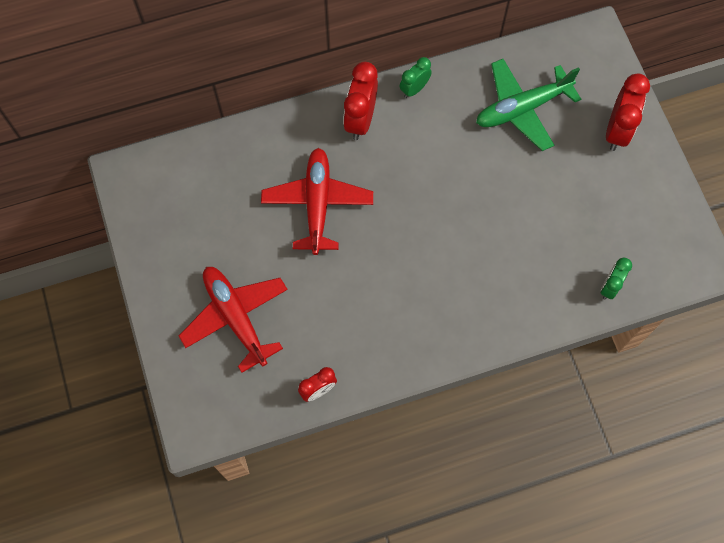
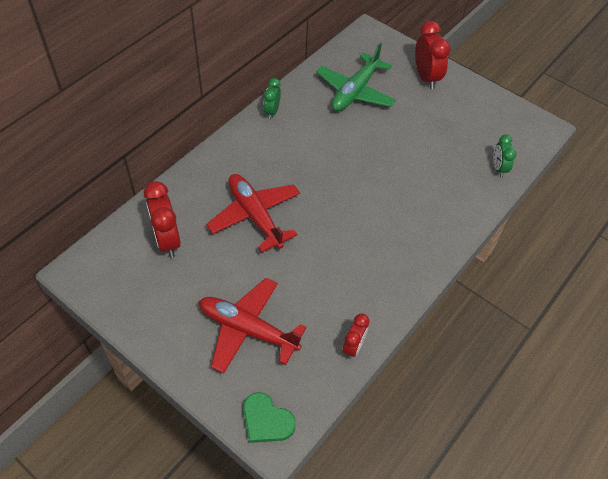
camera: 35 degrees left, 15 degrees down
(198, 411) = (266, 420): none -> green heart
(360, 120) = (247, 147): red clock -> red clock (167, 240)

